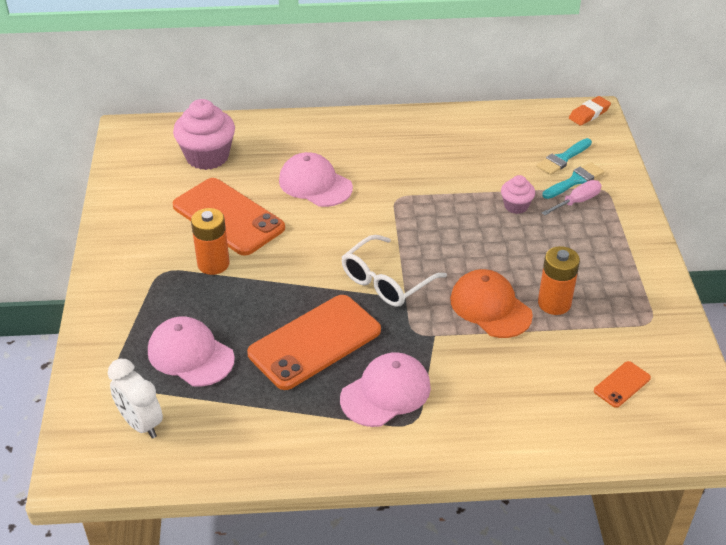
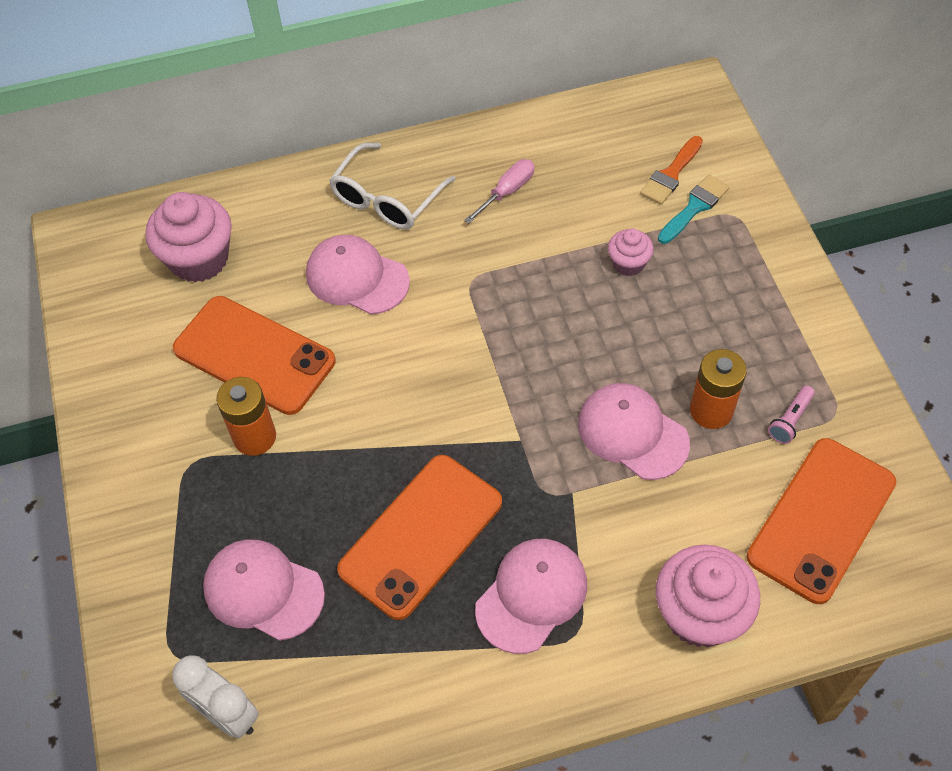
camera: 10 degrees left, 15 degrees up
(387, 281) = (490, 418): white glasses -> white glasses (387, 198)
(490, 307) = (632, 433): orange cap -> pink cap
(511, 426) = (700, 614): none -> pink cupcake
(563, 159) = (671, 174): turquoise brush -> orange brush
(577, 202) = (704, 241): pink screwdriver -> pink screwdriver (507, 192)
(589, 114) = (688, 93): orange eraser -> none
(614, 319) = (790, 420): none -> pink flashlight
(622, 384) = (821, 519): orange phone -> orange phone, size x2.26

